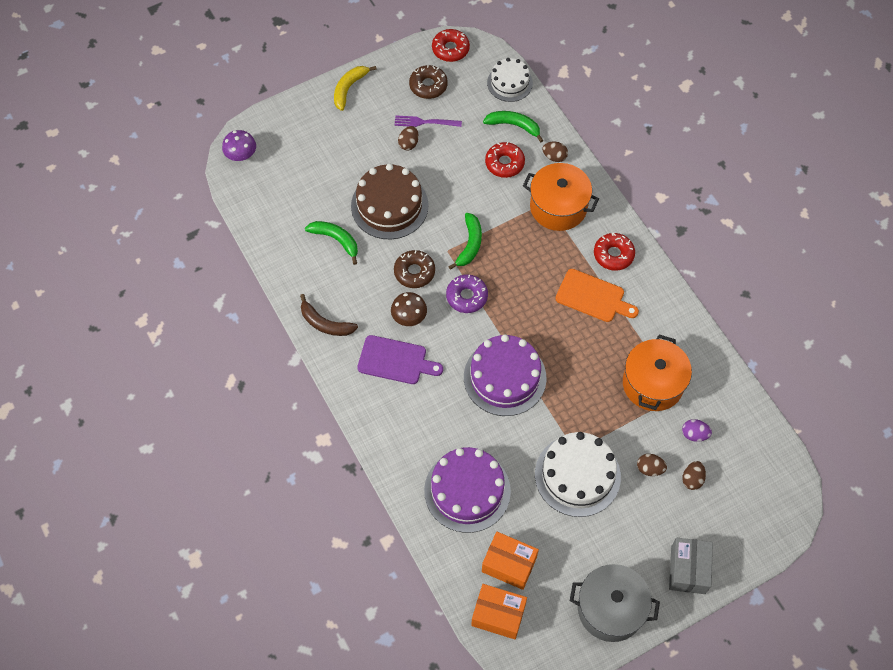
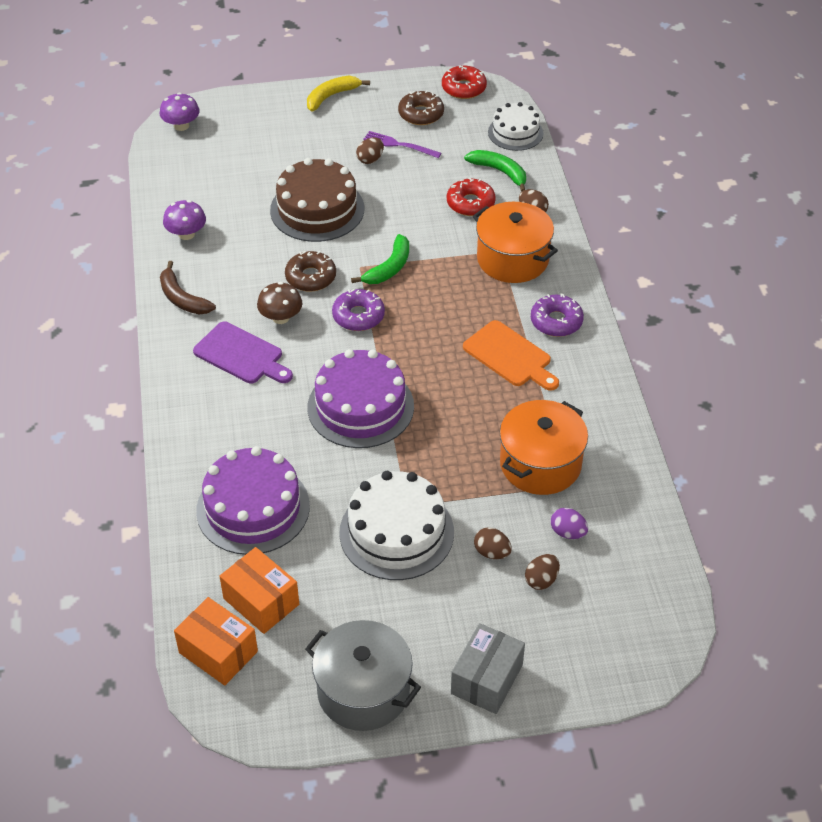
camera: 20 degrees right, 15 degrees down
(298, 261) = (186, 234): none -> purple mushroom
(336, 240) = (239, 225): green banana -> none
(613, 255) = (556, 321): red donut -> purple donut

